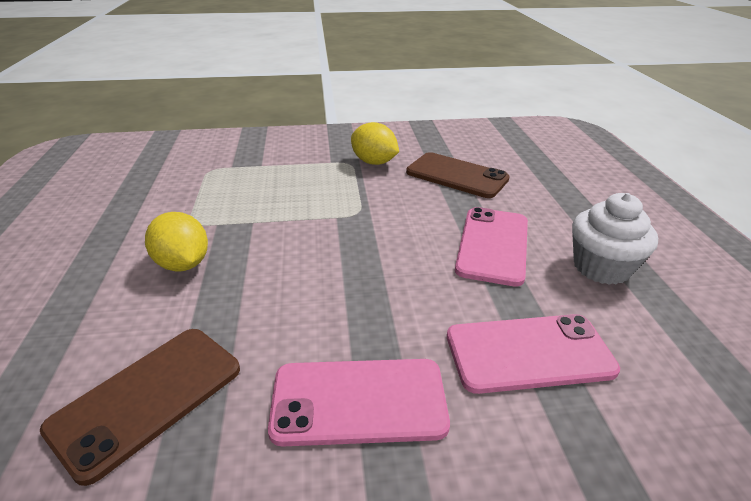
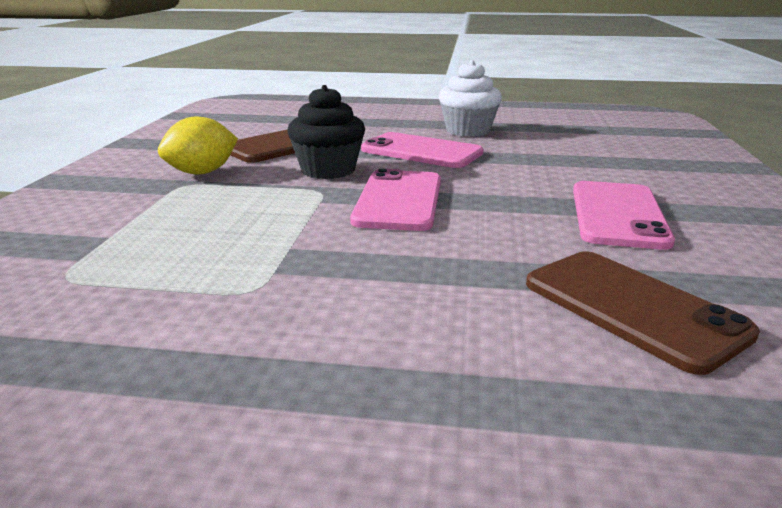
camera: 75 degrees left, 10 degrees down
(183, 264) = (371, 295): yellow lemon -> none
(406, 207) = (328, 170): none -> black cupcake
(529, 353) = (561, 162): pink phone -> pink phone (399, 200)

